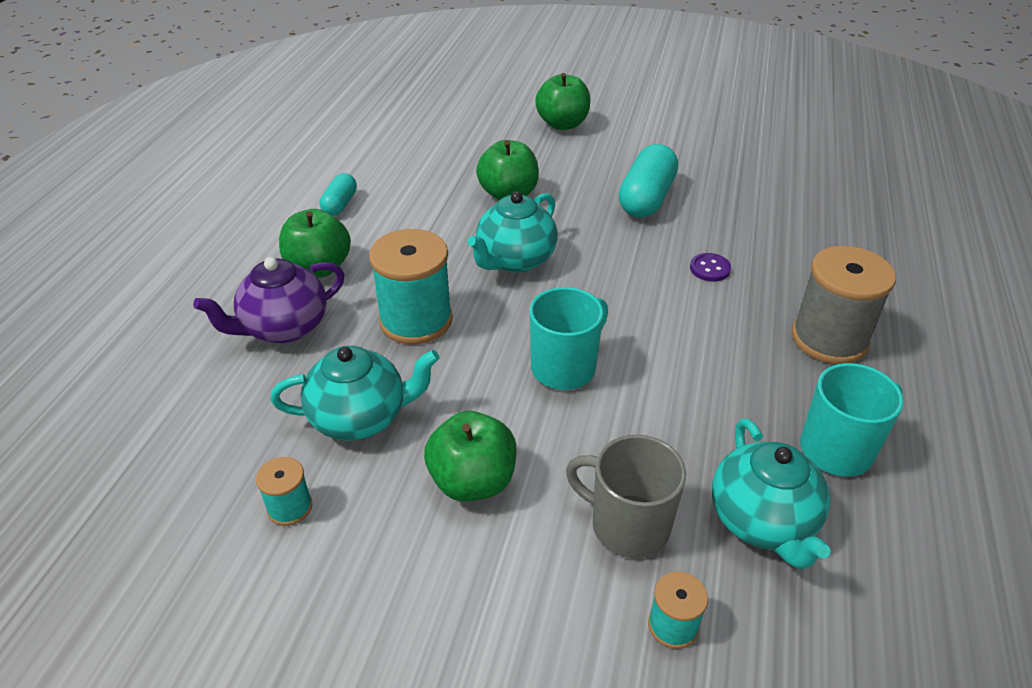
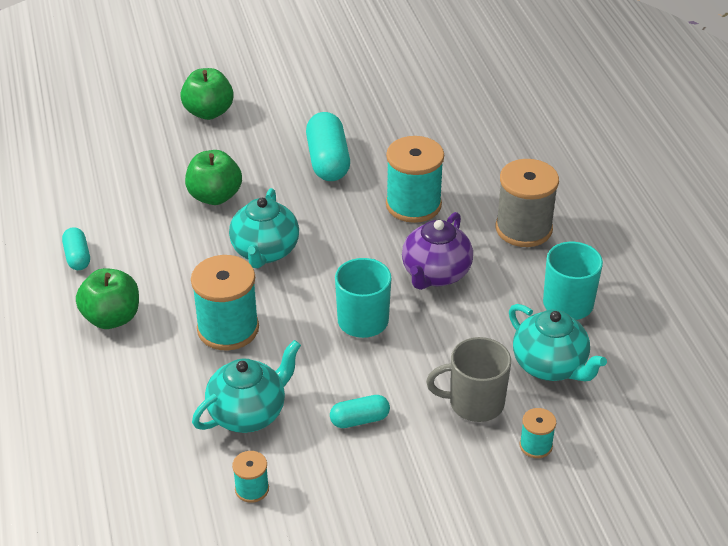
camera: 30 degrees left, 0 degrees up
(284, 328) = (129, 375): purple teapot -> purple teapot (435, 274)
(473, 481) = (359, 420): green apple -> turquoise capsule
(710, 269) = (413, 205): purple button -> turquoise spool

